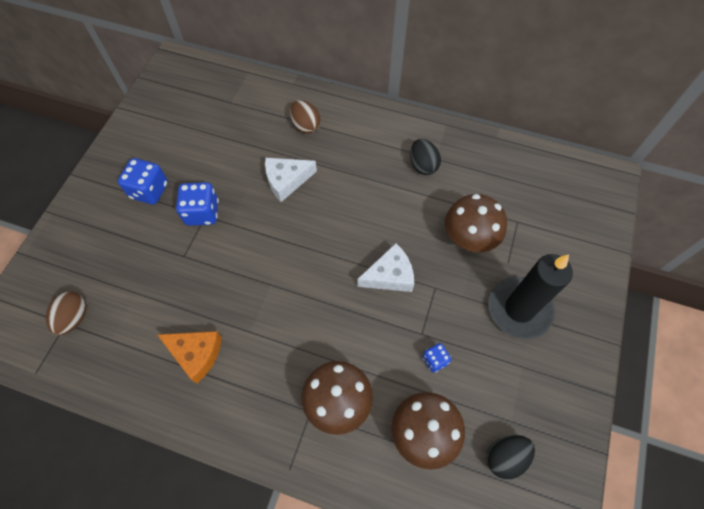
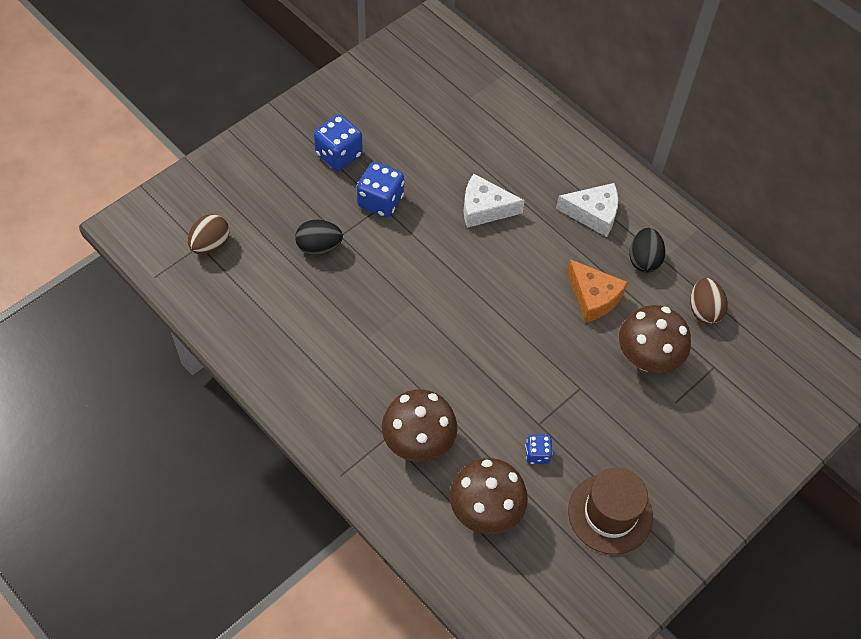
camera: 25 degrees right, 5 degrees down
(196, 354) = (307, 333): orange cheese -> orange cheese (593, 297)
(306, 126) = (538, 159): brown egg -> brown egg (704, 310)
(390, 275) = (539, 353): white cheese -> white cheese (593, 214)
(505, 457) = (554, 573): black egg -> black egg (319, 247)
(516, 380) = (610, 513): none -> brown hat
(519, 309) = (657, 452): black candle -> none

